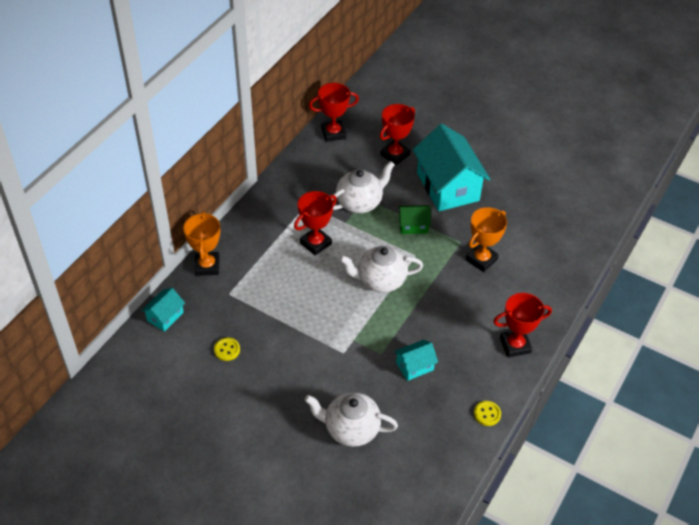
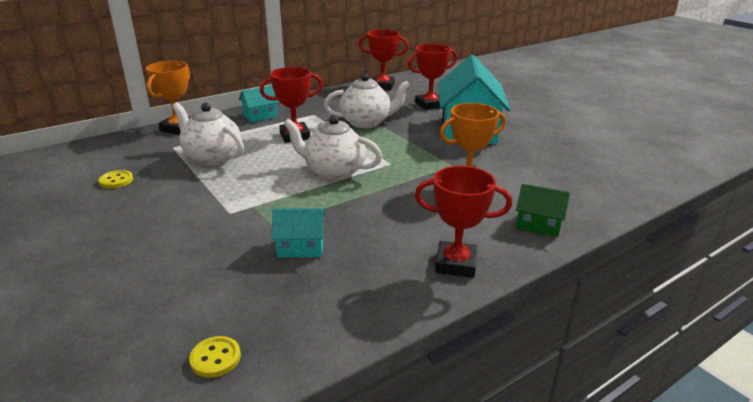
camera: 25 degrees right, 20 degrees down
(165, 316) = (96, 147): turquoise house -> turquoise house (260, 116)
(350, 429) = (153, 282): white teapot -> white teapot (212, 157)
(413, 226) = (407, 145): green house -> green house (538, 224)
(487, 414) = (354, 325): yellow button -> yellow button (215, 358)

